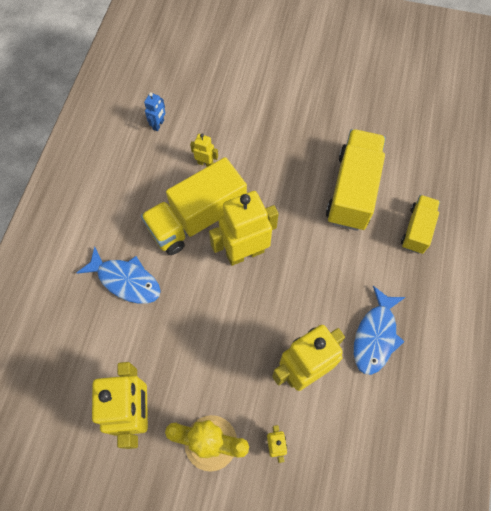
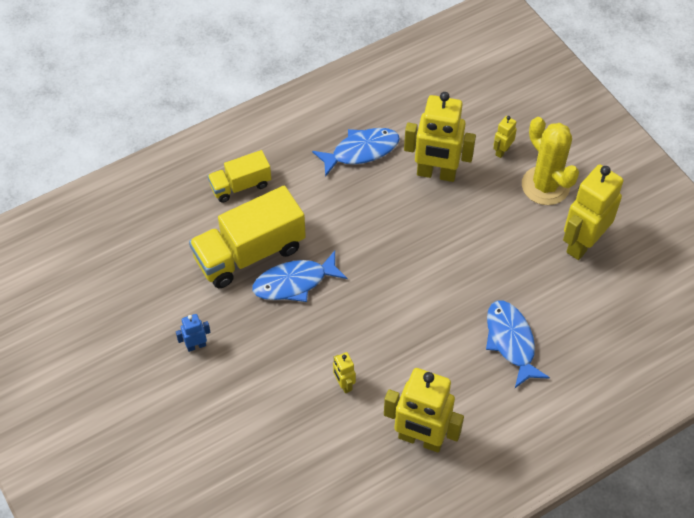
camera: 135 degrees left, 10 degrees down
(158, 125) = (347, 464): blue robot -> blue robot (196, 345)
(197, 219) = (403, 341): yellow truck -> none
(245, 253) = (392, 281): yellow robot -> yellow robot (420, 439)
(303, 196) = (294, 282): none -> blue fish

